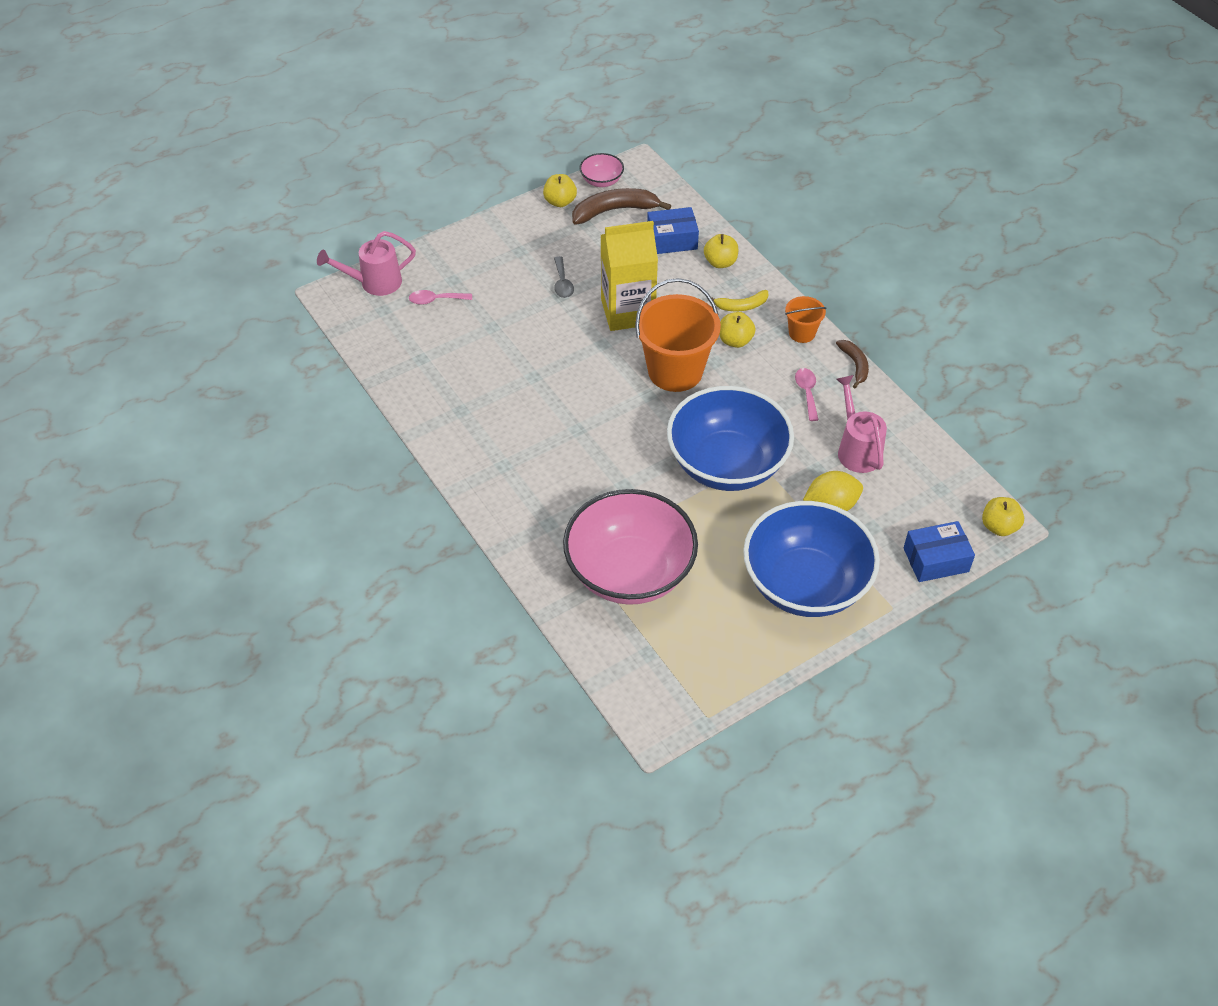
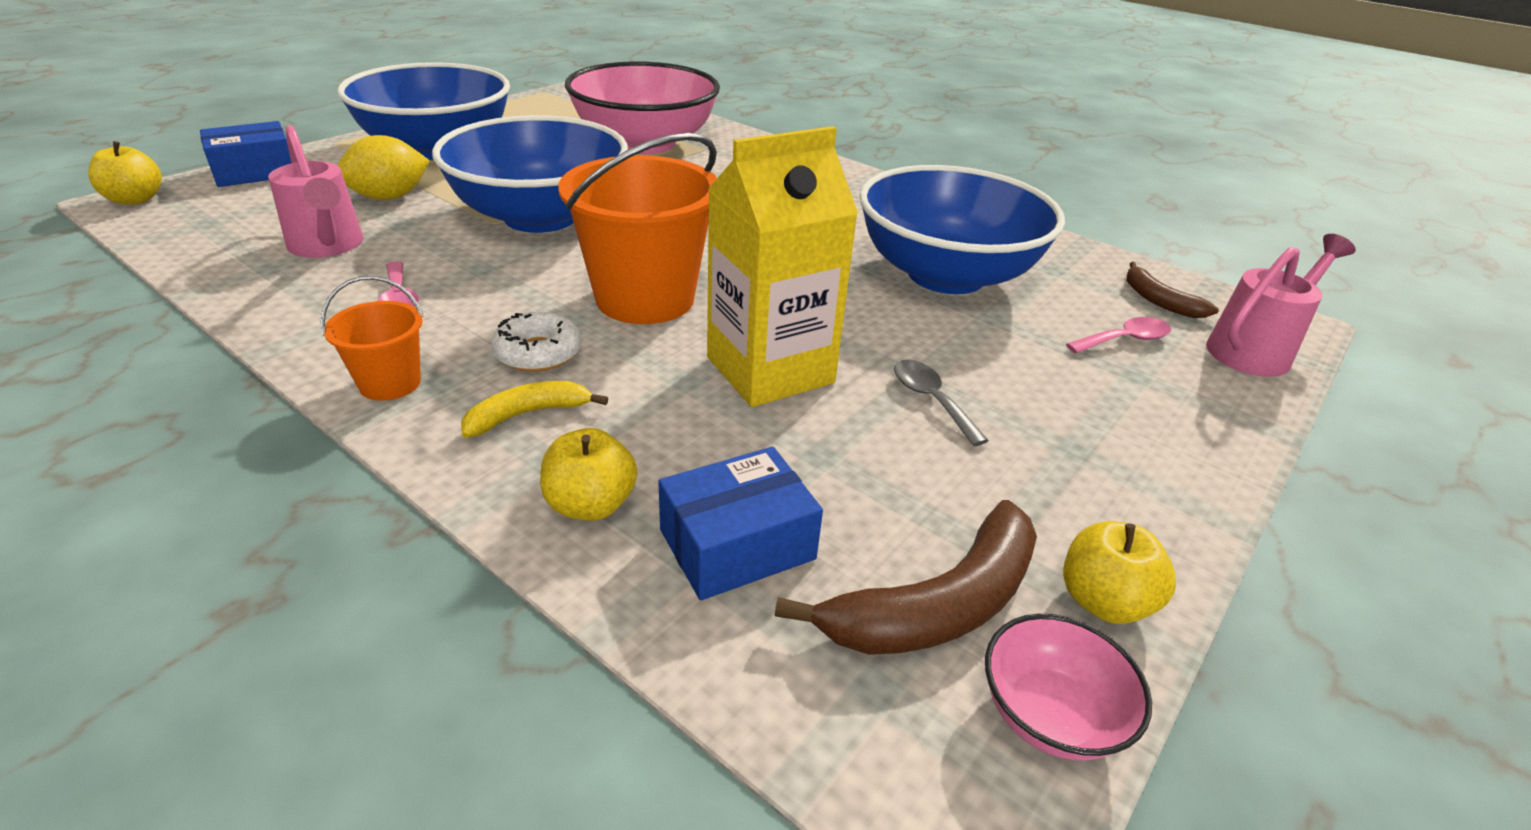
camera: 160 degrees right, 15 degrees down
(492, 363) = (946, 275): none -> blue bowl
(735, 341) = (538, 353): yellow apple -> white donut
(855, 365) = (285, 346): brown banana -> brown banana (1159, 301)

